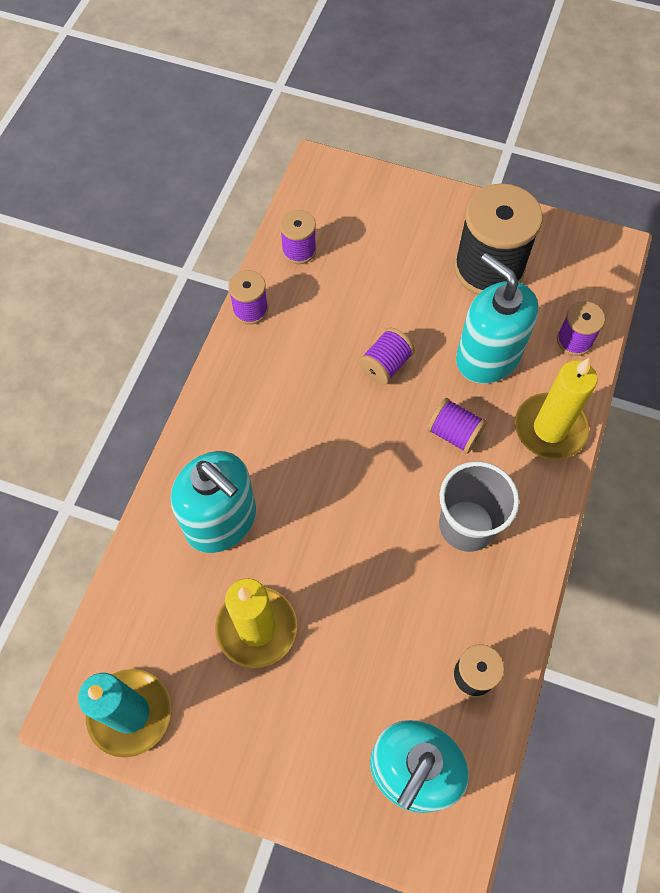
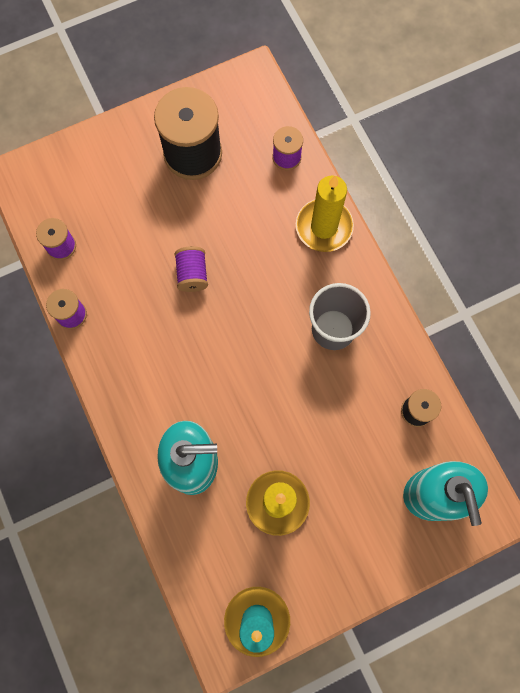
camera: 45 degrees left, 10 degrees up
(454, 433) = (274, 280): purple spool -> none
(487, 357) = (247, 213): turquoise soap dispenser -> none

